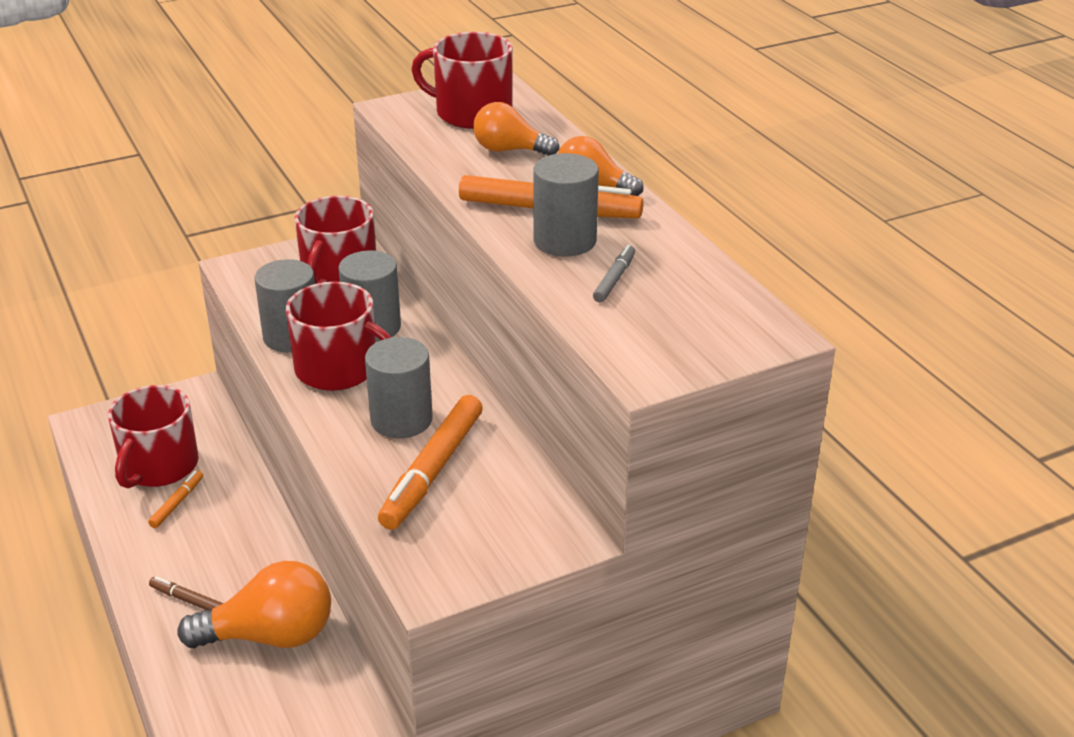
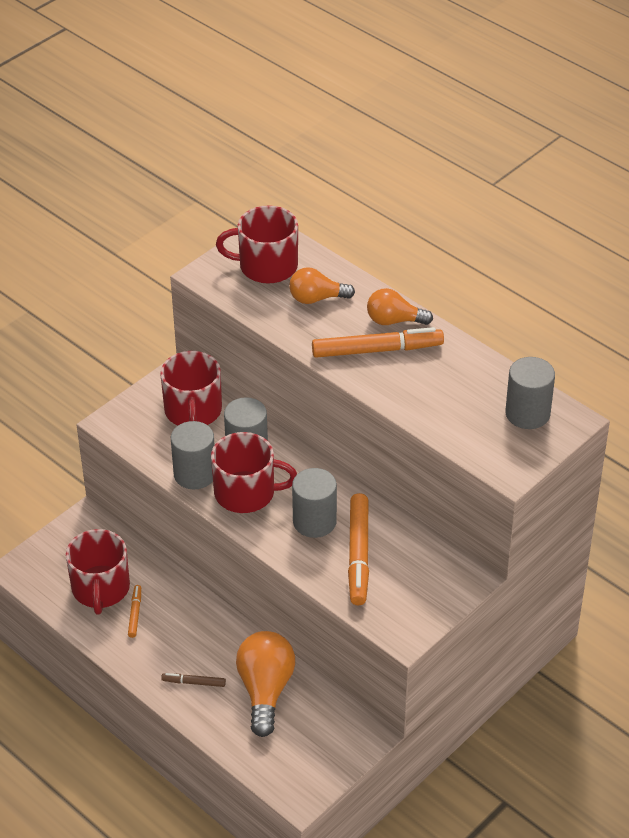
camera: 20 degrees left, 10 degrees up
(270, 636) = (265, 690): orange light bulb -> orange light bulb turned 60 degrees counterclockwise
(564, 241) = (403, 376): grey cylinder -> grey cylinder (527, 413)
(614, 279) = (452, 401): grey marker -> none

